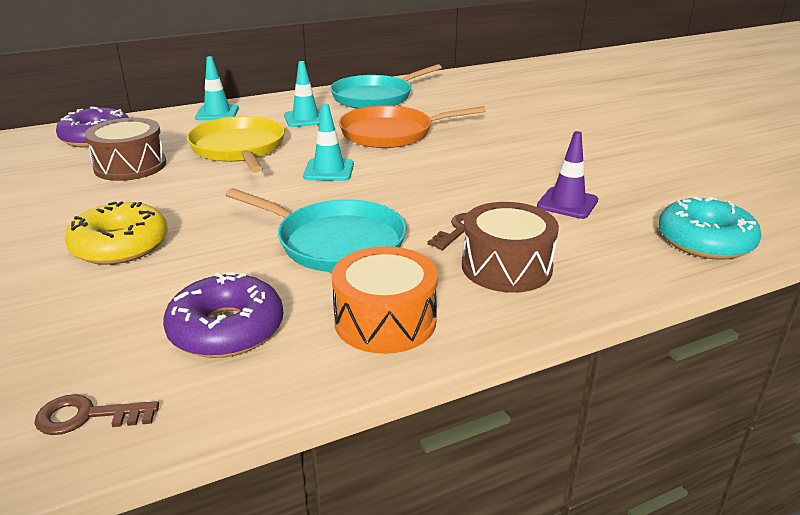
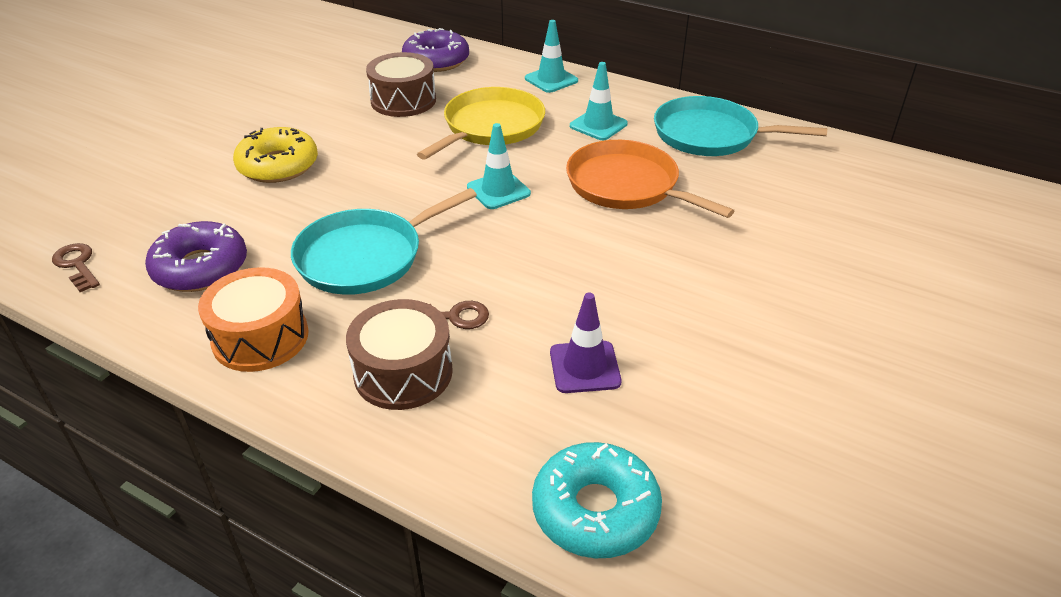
camera: 55 degrees right, 10 degrees up
(335, 242) = (365, 256): turquoise pan -> turquoise pan turned 60 degrees clockwise

